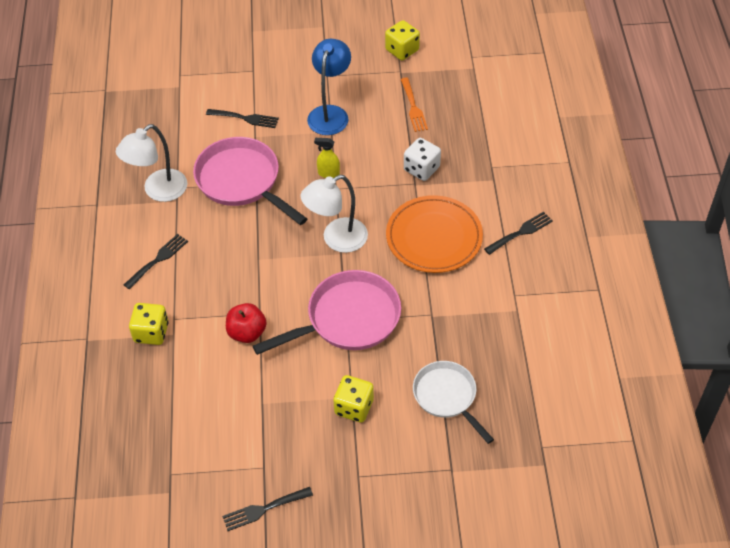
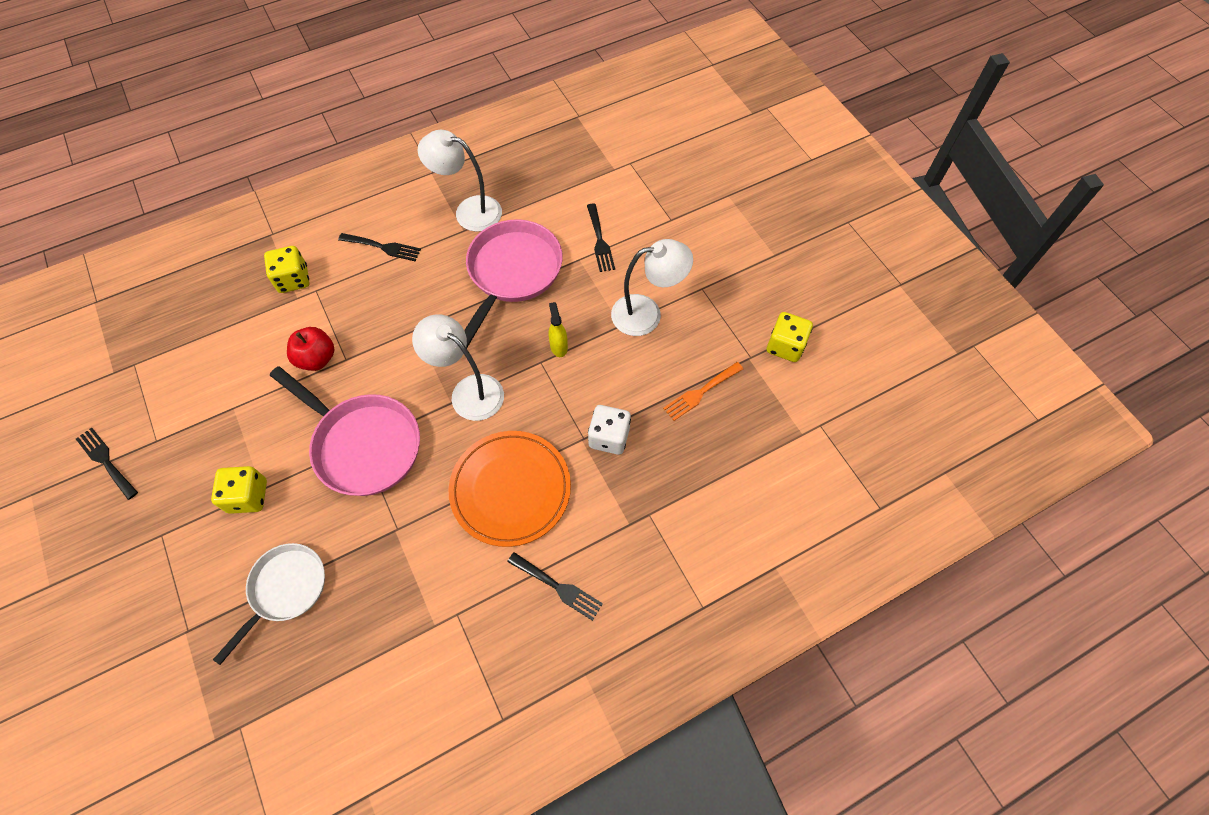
camera: 65 degrees right, 10 degrees up
(330, 113) = (647, 313): blue lamp -> white lamp

